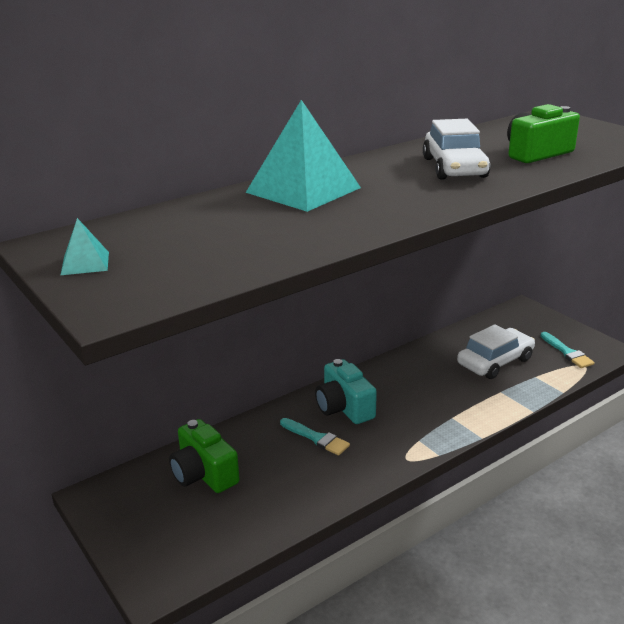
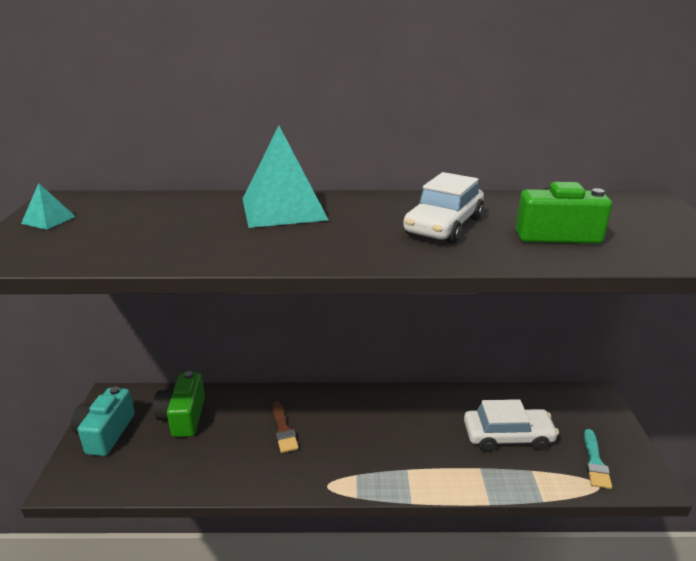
camera: 35 degrees right, 0 degrees up
(316, 438) = (283, 429): turquoise brush -> brown brush
(344, 407) = (332, 414): turquoise camera -> turquoise camera (105, 433)

